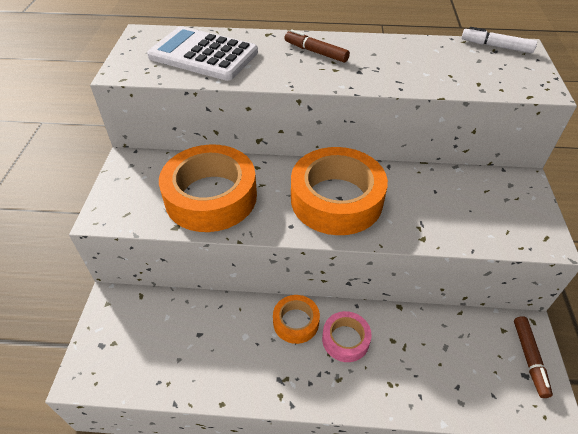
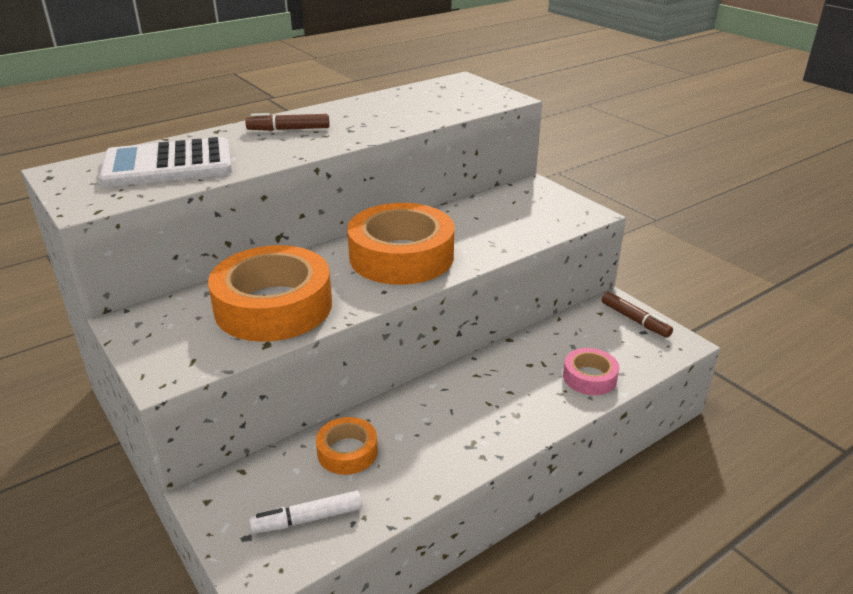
camera: 40 degrees left, 15 degrees down
(296, 322) = (434, 398): orange tape -> orange tape (347, 452)
(345, 339) = (492, 385): pink tape -> pink tape (589, 377)
(496, 46) = (440, 83): white marker -> white marker (307, 519)

